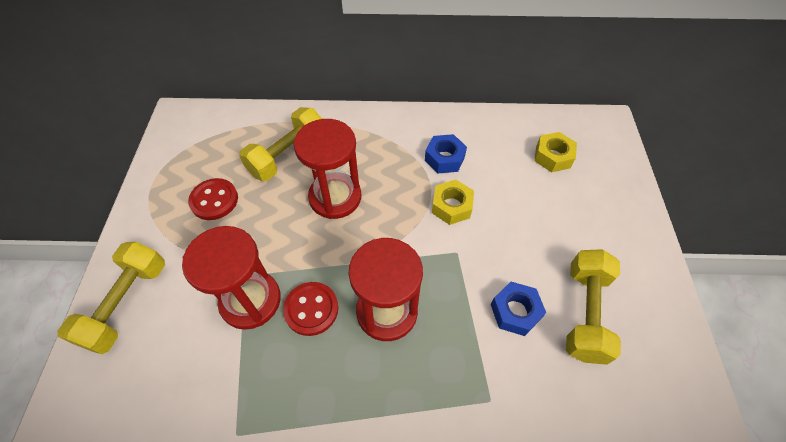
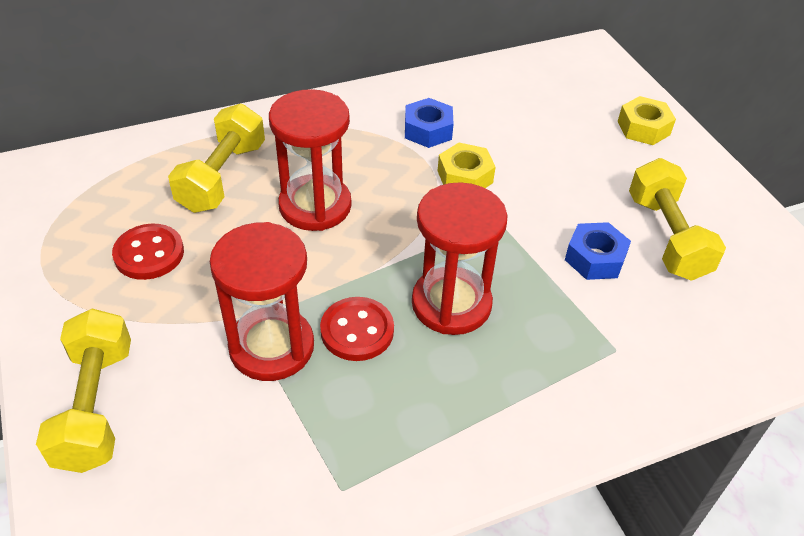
camera: 25 degrees left, 10 degrees down
(553, 156) = (551, 98): yellow nut -> yellow nut (643, 128)

